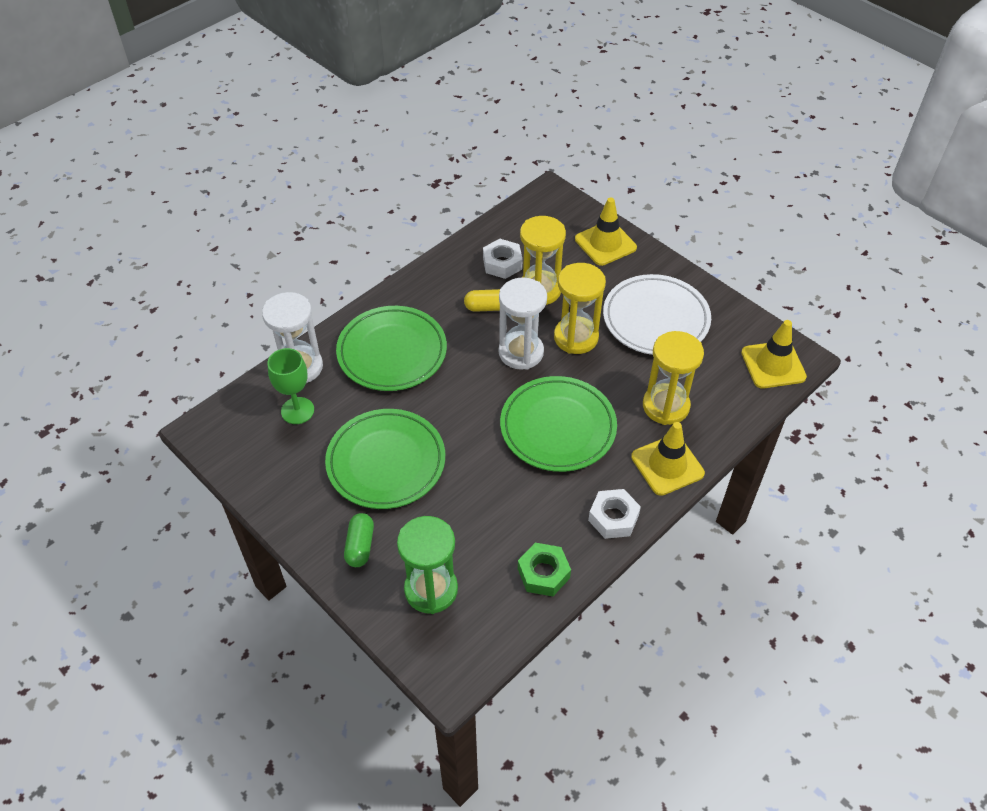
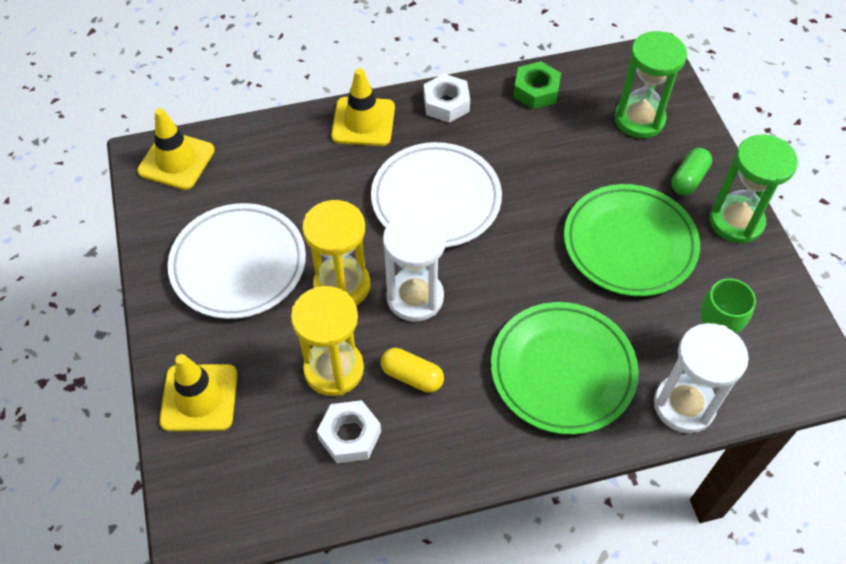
camera: 150 degrees left, 5 degrees up
(304, 523) = (736, 221): none -> green hourglass
(558, 427) = (436, 199): green plate -> white plate
(666, 406) = (316, 171): yellow hourglass -> none

